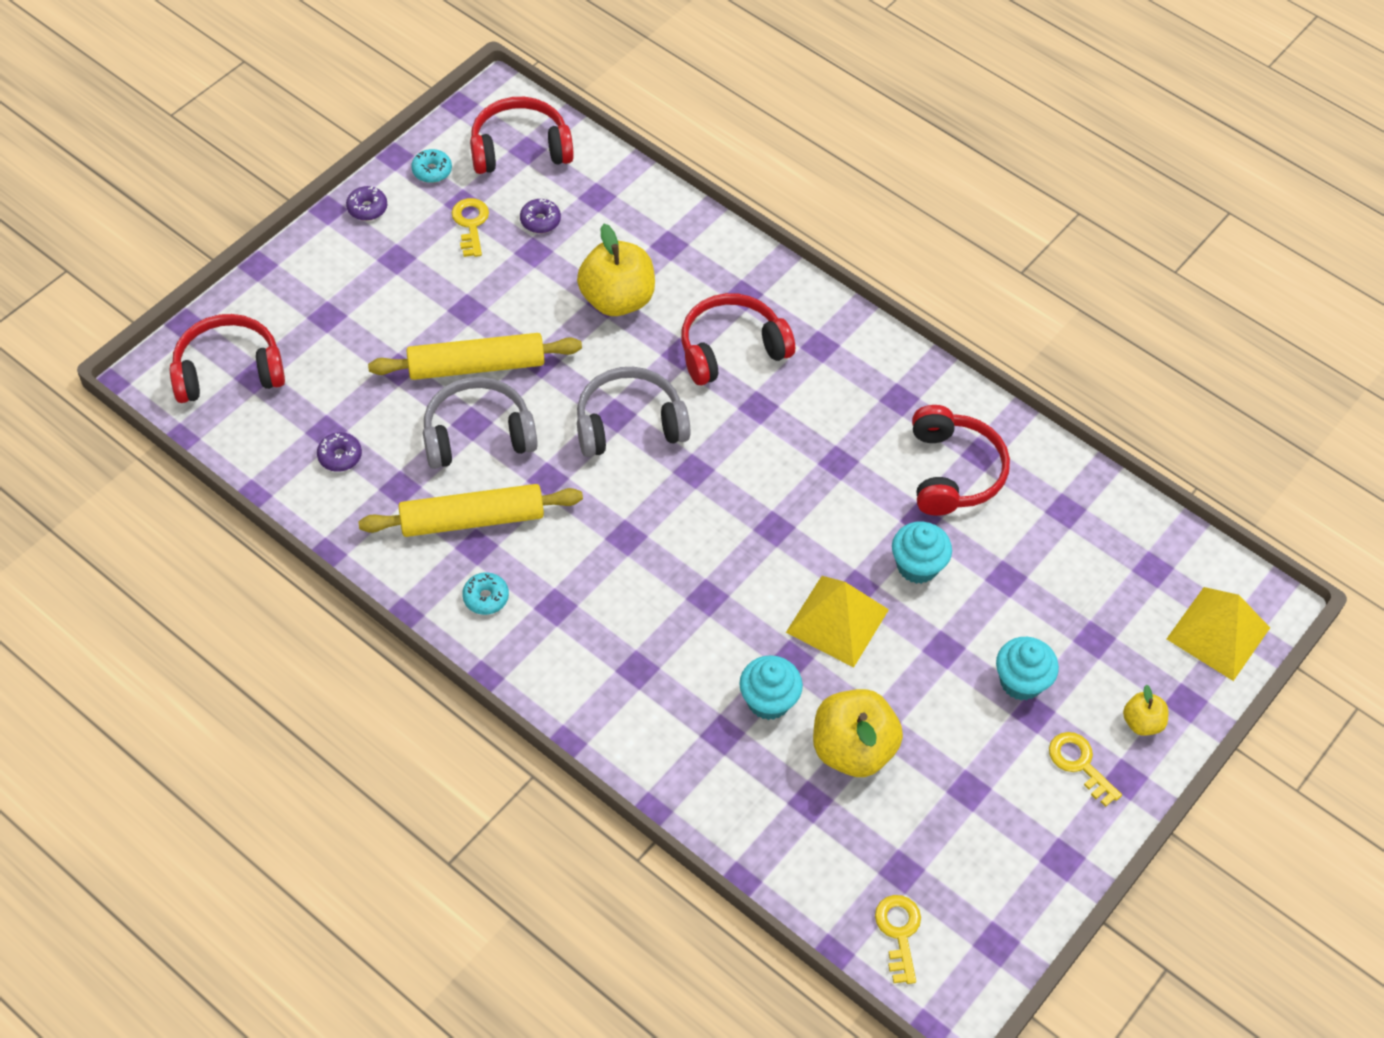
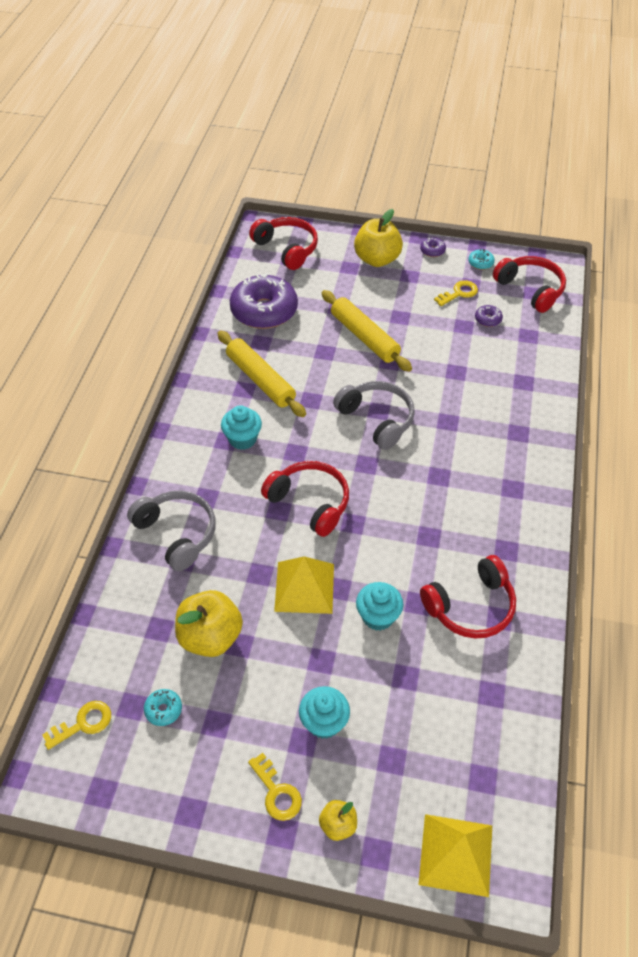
camera: 65 degrees right, 5 degrees down
(340, 456) = (264, 311): purple donut -> purple donut, size x2.49
(478, 434) = (318, 358): grey headphones -> grey headphones (177, 534)
(486, 597) = (212, 408): turquoise donut -> turquoise donut (163, 710)
(617, 299) = (462, 376): yellow apple -> yellow apple (377, 259)
(731, 349) = (471, 444): red headphones -> red headphones (310, 503)
(768, 701) = (221, 574): turquoise cupcake -> turquoise cupcake (242, 439)
(1079, 764) = (276, 792): yellow key -> yellow key turned 120 degrees clockwise

